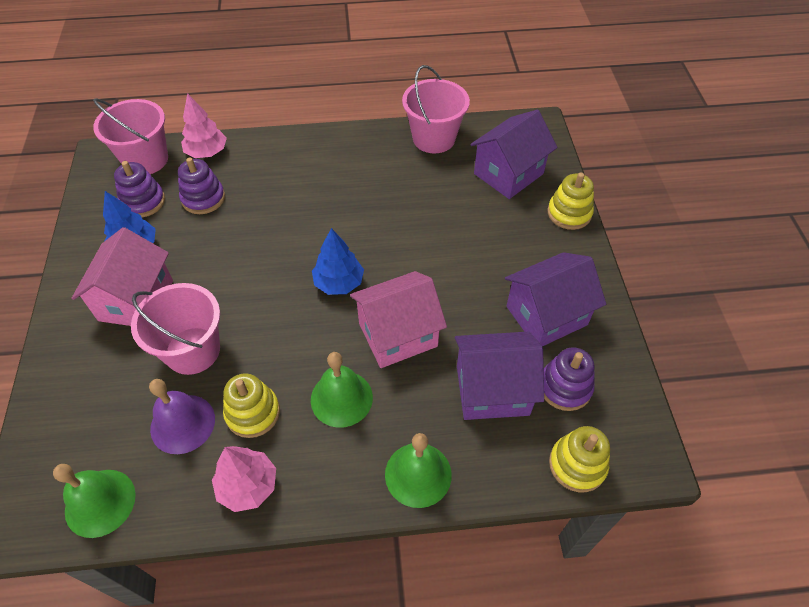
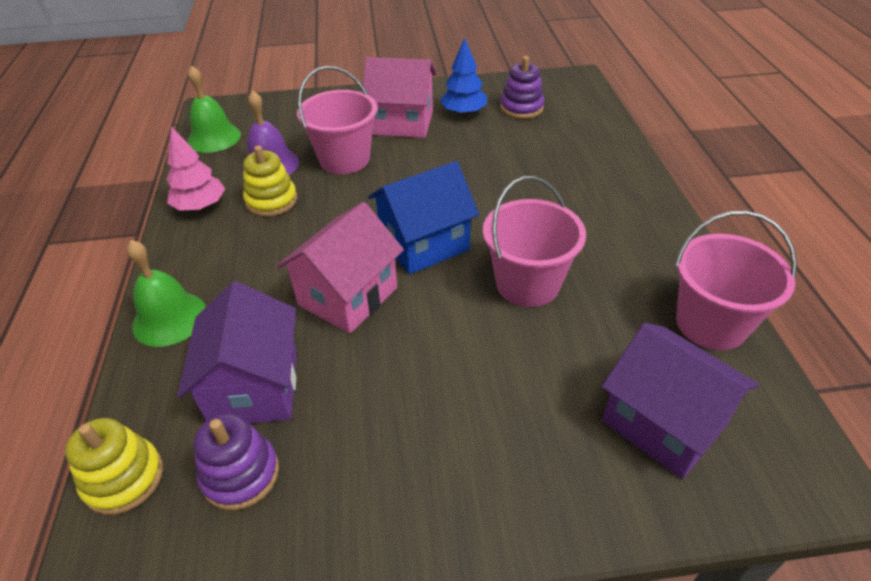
camera: 90 degrees right, 10 degrees down
(146, 160) = (579, 100): pink bucket -> pink bucket (527, 284)
(203, 198) = (534, 140): purple stacking toy -> none
(207, 152) = (603, 133): pink tree -> none
(339, 283) = (424, 244): blue tree -> blue house
(341, 398) = (273, 256): green bell -> none
(398, 334) = (348, 296): pink house -> pink house turned 60 degrees clockwise
(546, 315) = (365, 460): purple house -> none
(569, 213) = (589, 516): yellow stacking toy -> none

